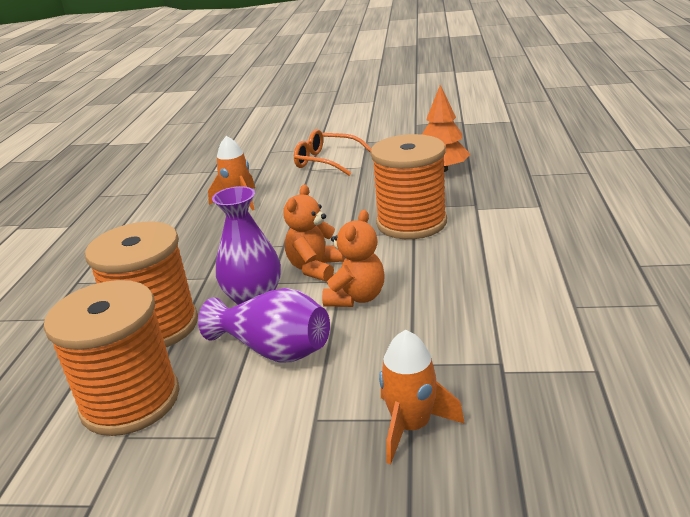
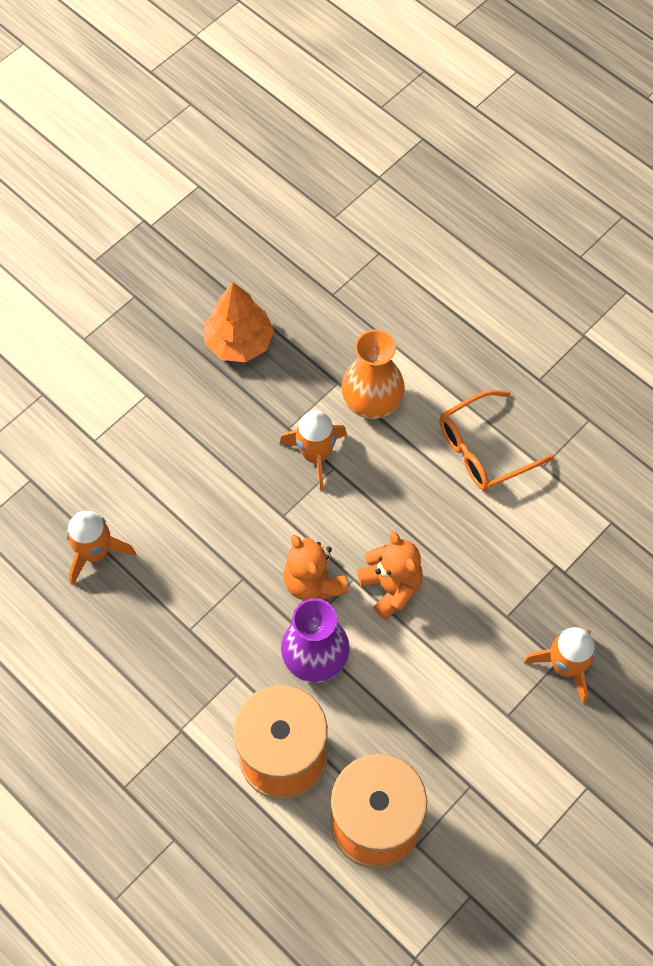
camera: 55 degrees left, 35 degrees up
(274, 350) = (405, 690): purple vase -> none
(326, 161) = (91, 412): orange glasses -> orange glasses (484, 449)
(411, 223) = (316, 455): orange spool -> orange rocket
(484, 220) = (372, 403): none -> orange vase

